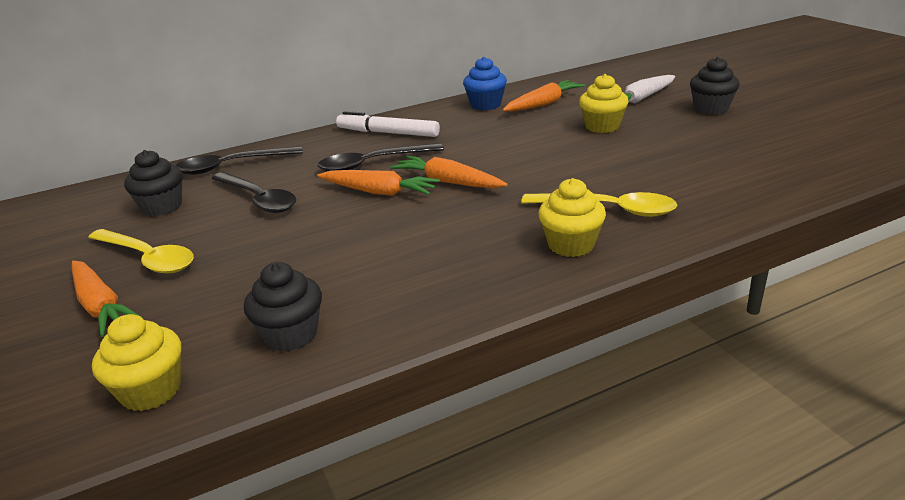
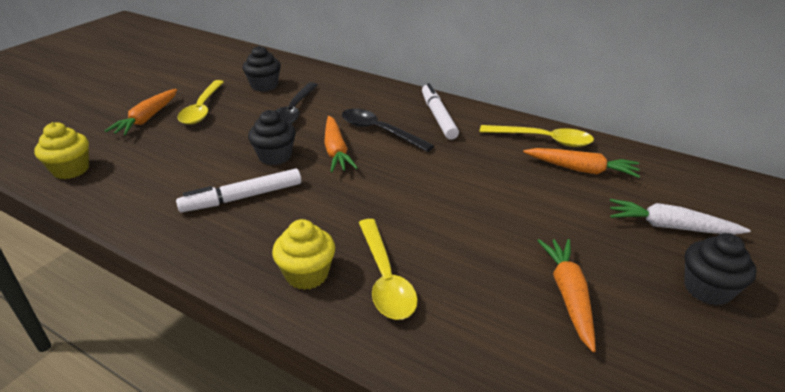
camera: 55 degrees right, 5 degrees up
(231, 166) = (333, 83): black spoon -> none
(291, 335) = (135, 191): black cupcake -> black cupcake (275, 156)
(400, 259) = (242, 197): none -> white marker
(448, 182) = (375, 175): orange carrot -> orange carrot (568, 295)
(485, 105) = (542, 140): blue cupcake -> yellow spoon
(602, 126) = (566, 221): yellow cupcake -> none

